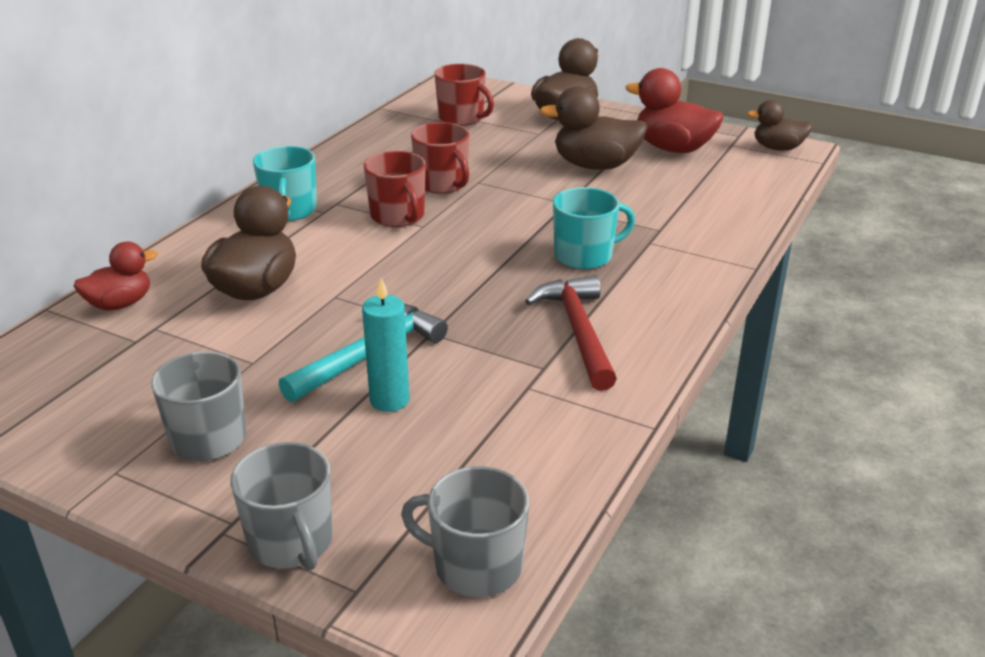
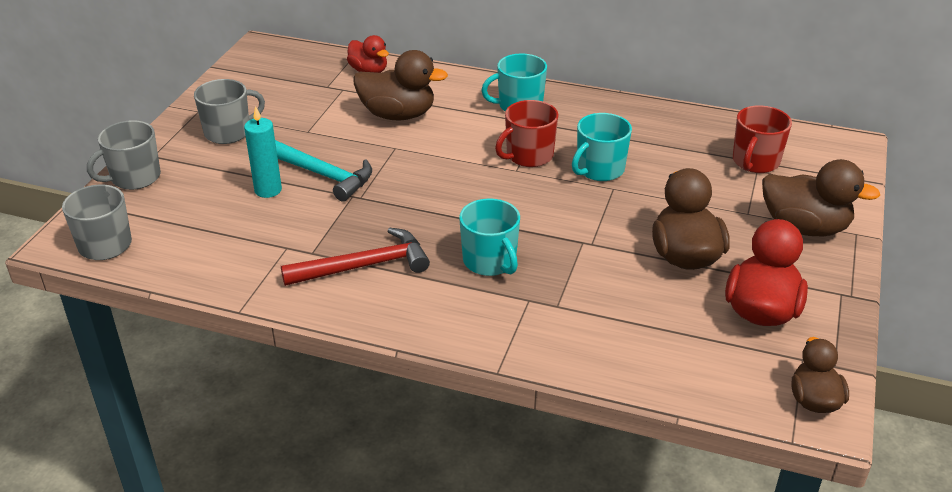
camera: 80 degrees right, 5 degrees up
(442, 184) = (599, 169): red mug -> turquoise mug

